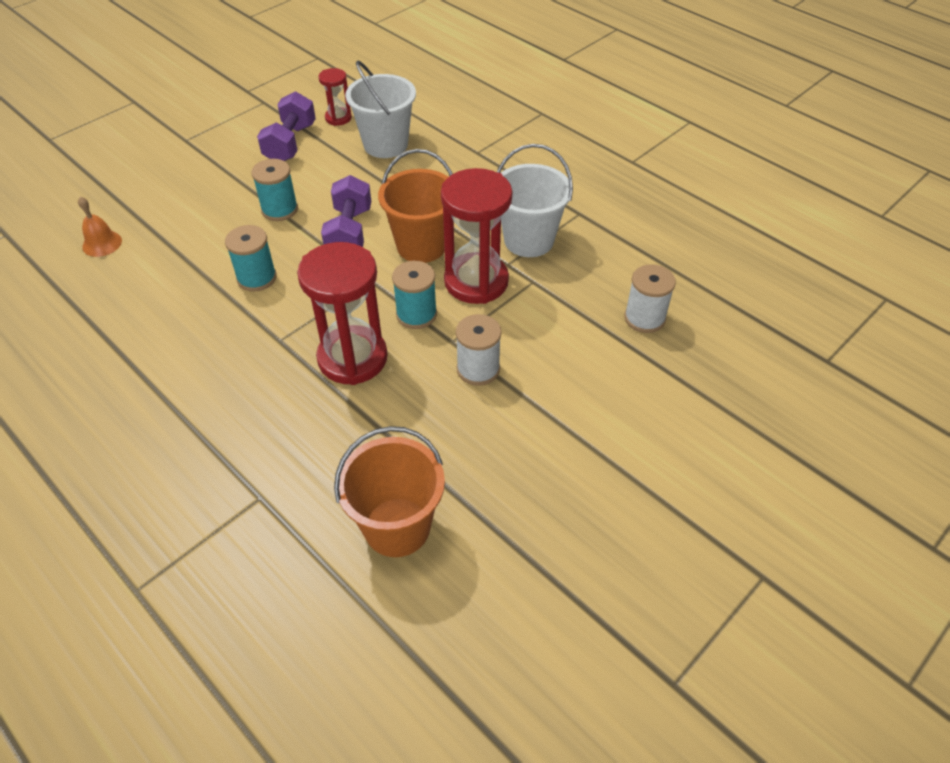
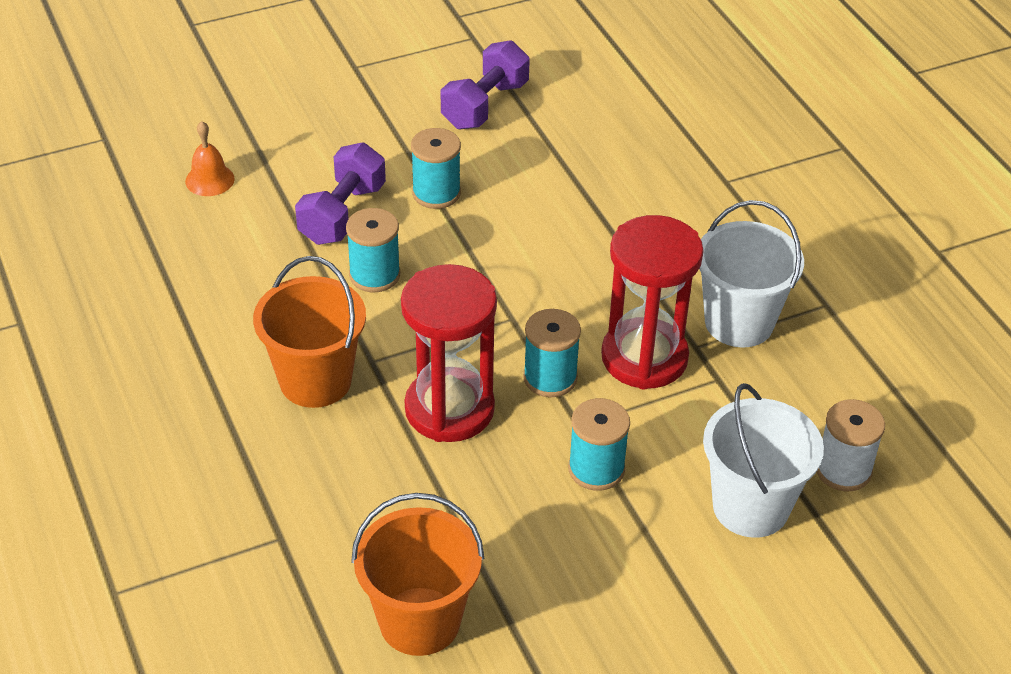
camera: 20 degrees right, 5 degrees down
(338, 118) = (561, 85): red hourglass -> none
(349, 232) = (511, 247): purple dumbbell -> purple dumbbell (342, 214)
(385, 144) = (608, 139): white bucket -> white bucket (750, 507)
(421, 245) = (595, 290): orange bucket -> orange bucket (315, 381)
(478, 369) = (596, 469): white spool -> turquoise spool

